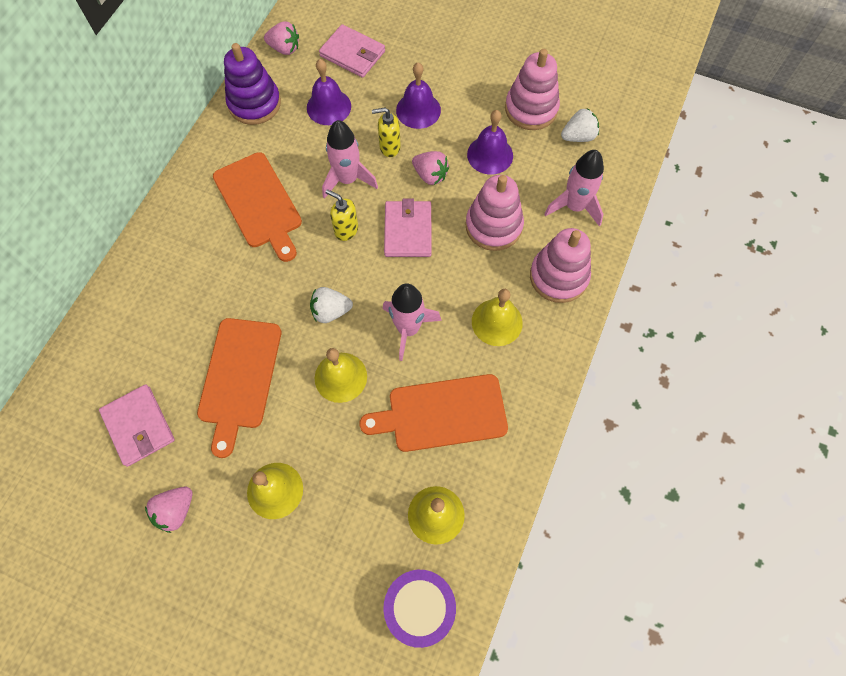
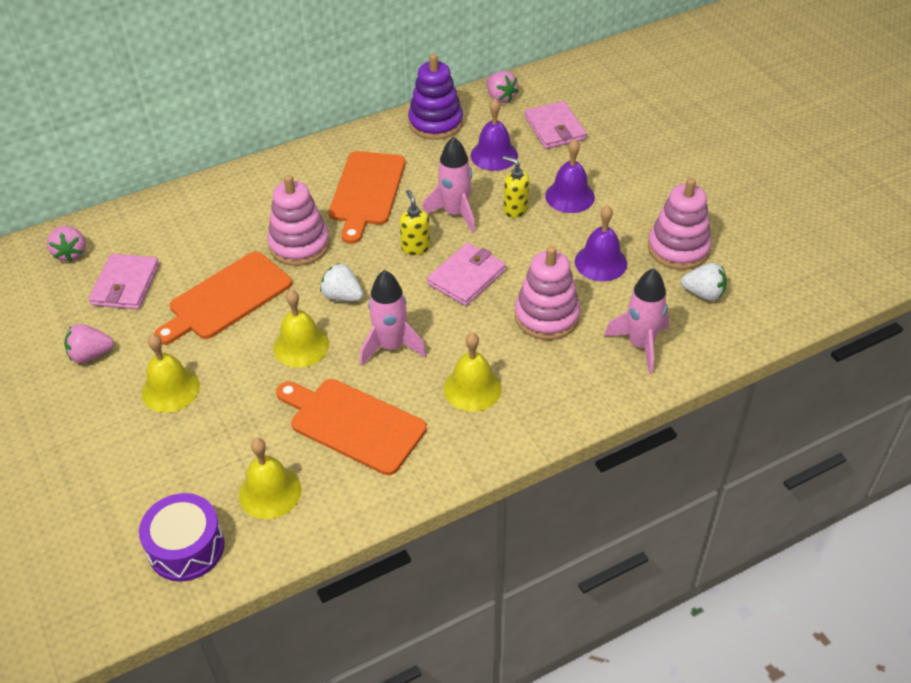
camera: 40 degrees right, 20 degrees down
(430, 175) = (529, 248): pink strawberry -> pink strawberry (71, 253)
(558, 276) = (566, 389): pink stacking toy -> pink stacking toy (299, 245)

